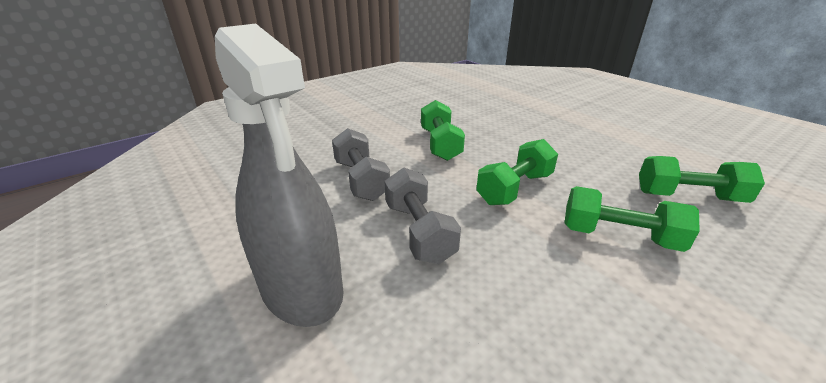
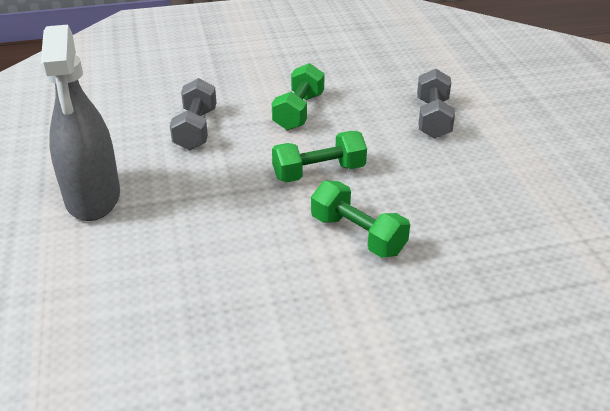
camera: 25 degrees right, 5 degrees up
(419, 231) = (202, 184): grey dumbbell -> grey dumbbell (433, 118)
(688, 196) = (475, 225): green dumbbell -> none

